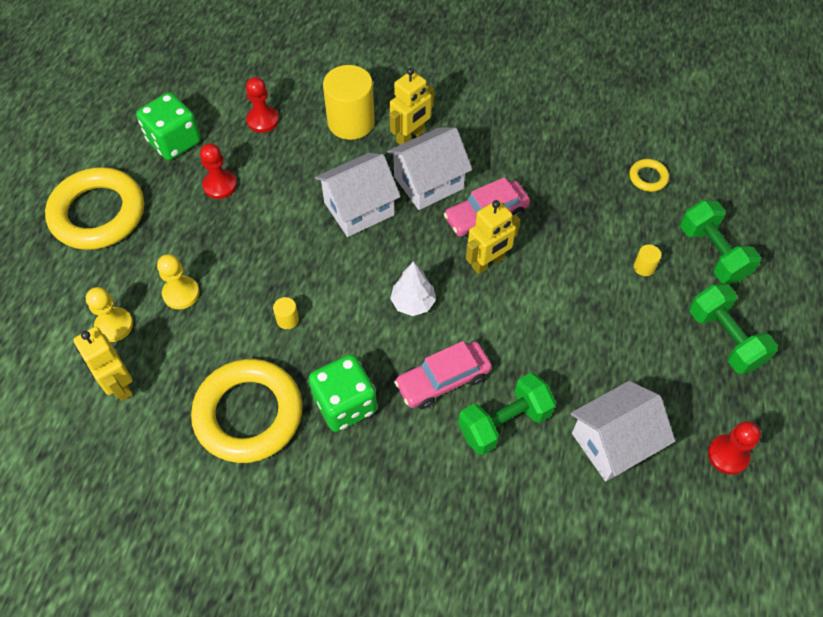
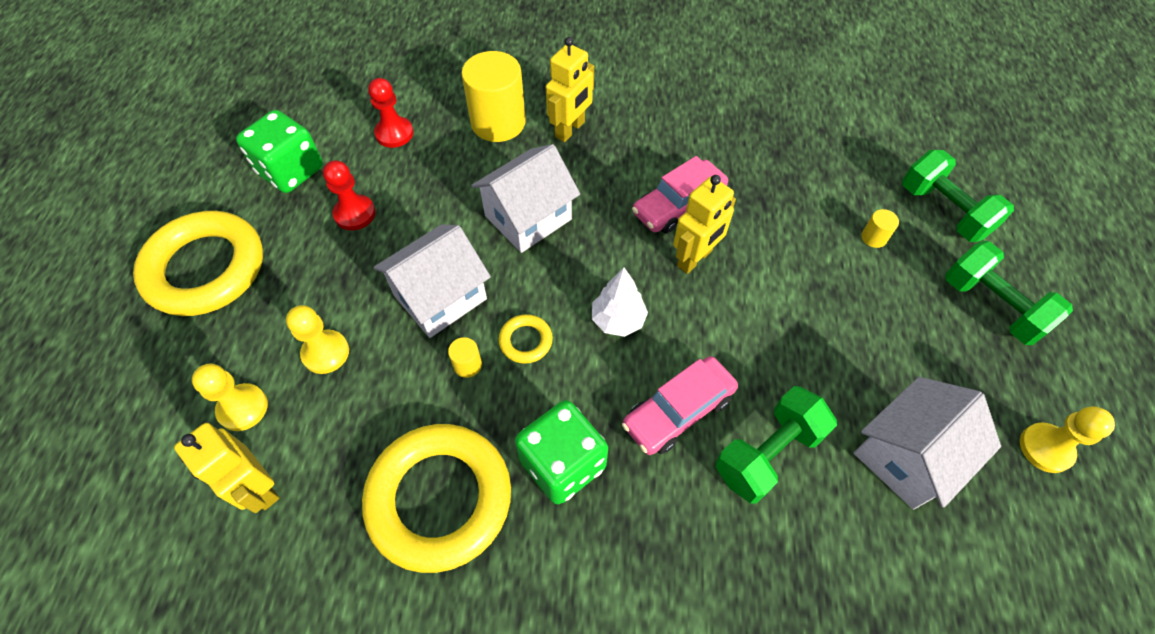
camera: 10 degrees left, 0 degrees up
(428, 182) = (603, 177): white house -> white house (440, 297)
(648, 177) = (846, 139): yellow ring -> yellow ring (526, 341)
(728, 455) = (1045, 448): red pawn -> yellow pawn

